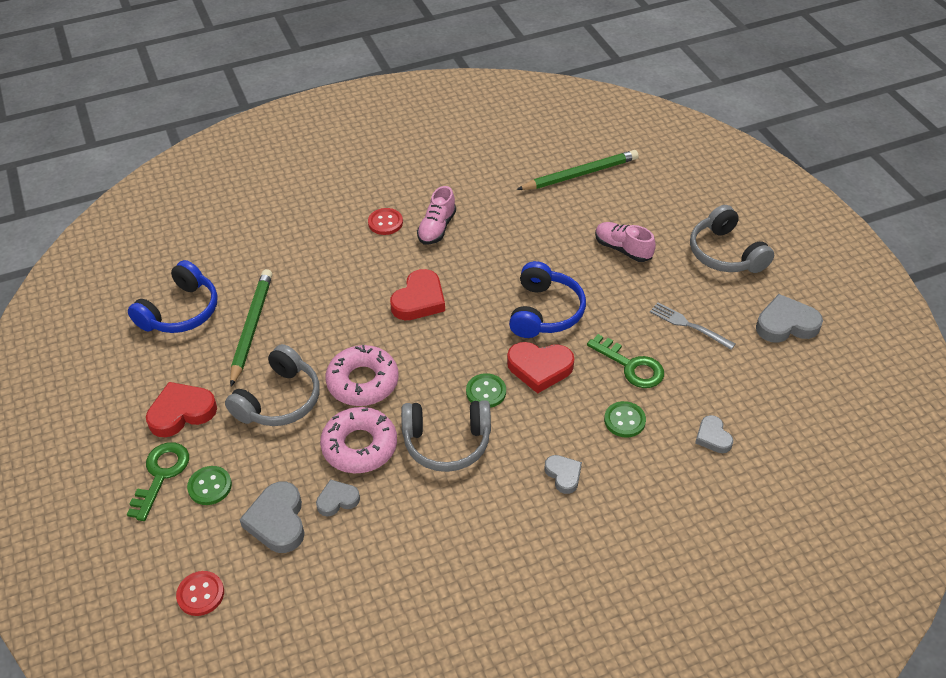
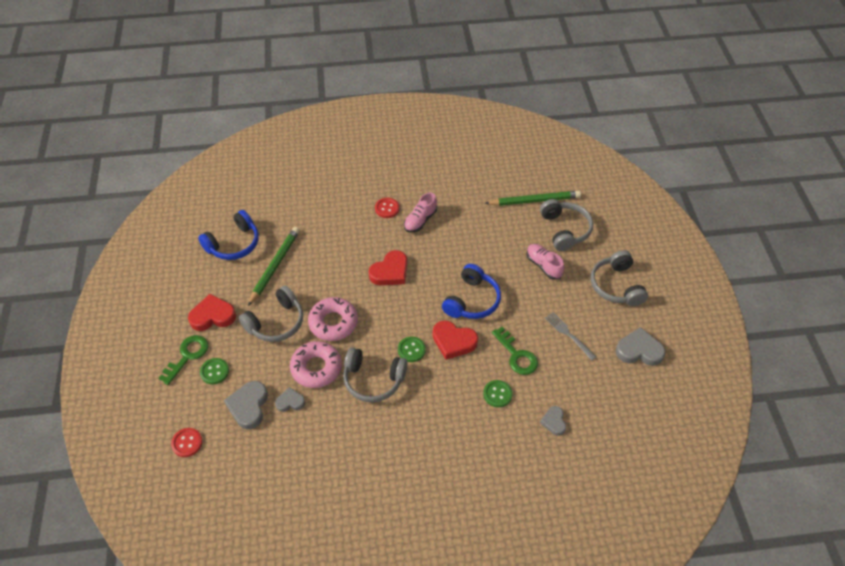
camera: 15 degrees right, 5 degrees up
(563, 475) = (442, 423): grey heart -> none
(633, 201) = (565, 230): none -> grey headphones

